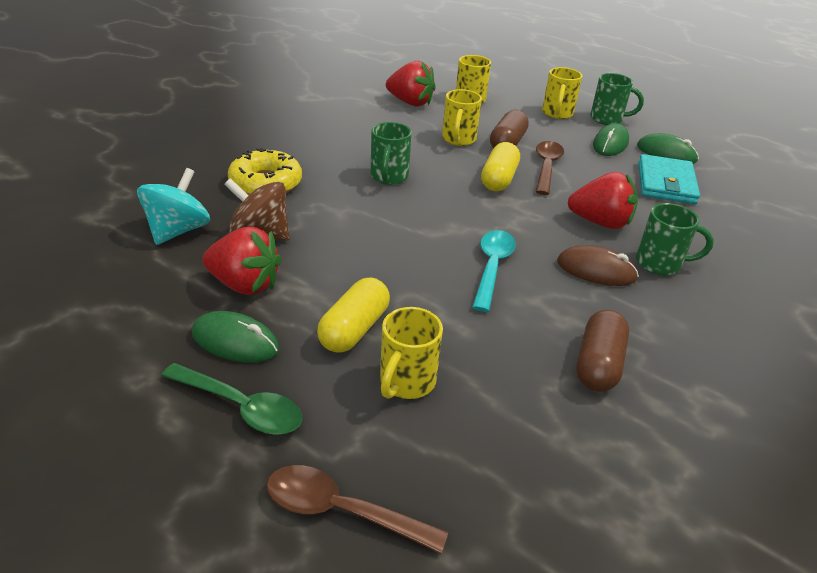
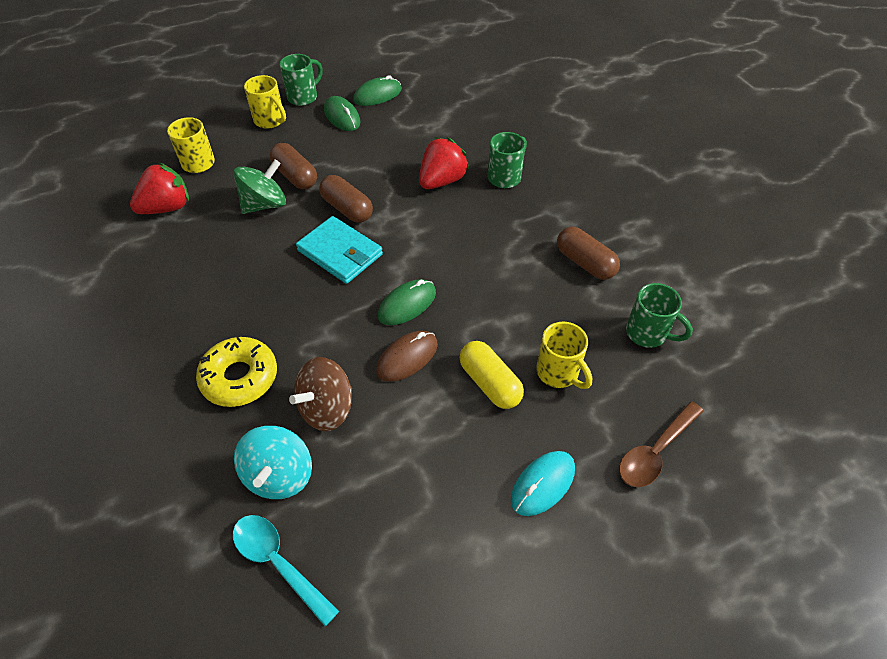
camera: 60 degrees left, 15 degrees up
(178, 231) = (279, 475): turquoise spinning top -> turquoise spinning top turned 135 degrees counterclockwise
(235, 341) = (467, 469): green mouse -> green mouse (407, 304)
(241, 407) = (543, 484): green spoon -> turquoise mouse
(245, 284) = (396, 441): red strawberry -> none
(389, 177) = (294, 279): green mug -> green mug (648, 333)
(458, 139) = (265, 204): yellow mug -> green spinning top
(492, 267) = (460, 268): turquoise spoon -> turquoise spoon (278, 562)
(498, 179) = (347, 208): yellow capsule -> brown capsule
(546, 167) = (349, 171): brown spoon -> none
(596, 270) = (494, 213): brown mouse -> brown mouse (407, 358)
(666, 183) = (416, 119): turquoise wallet -> turquoise wallet (340, 252)

